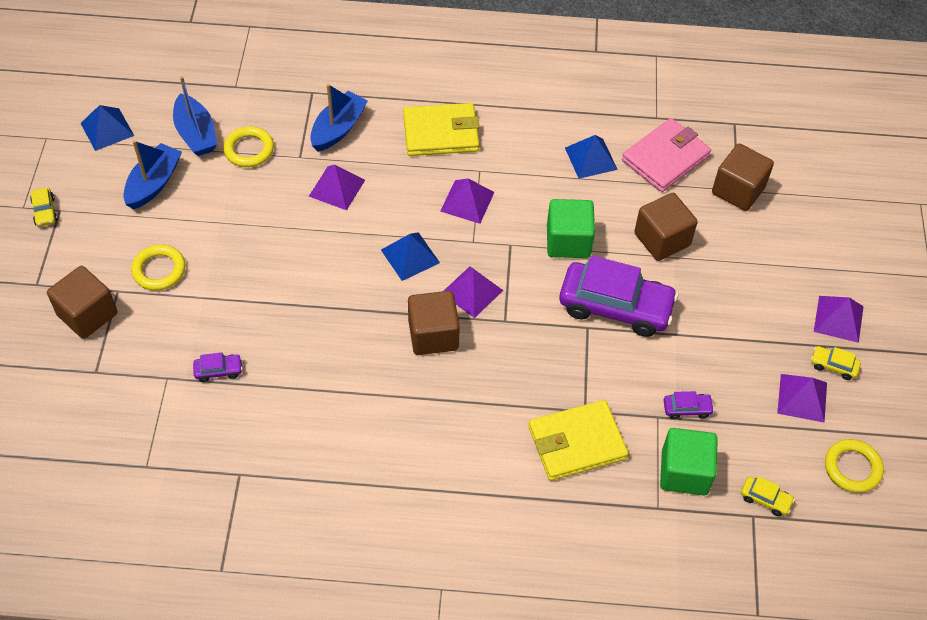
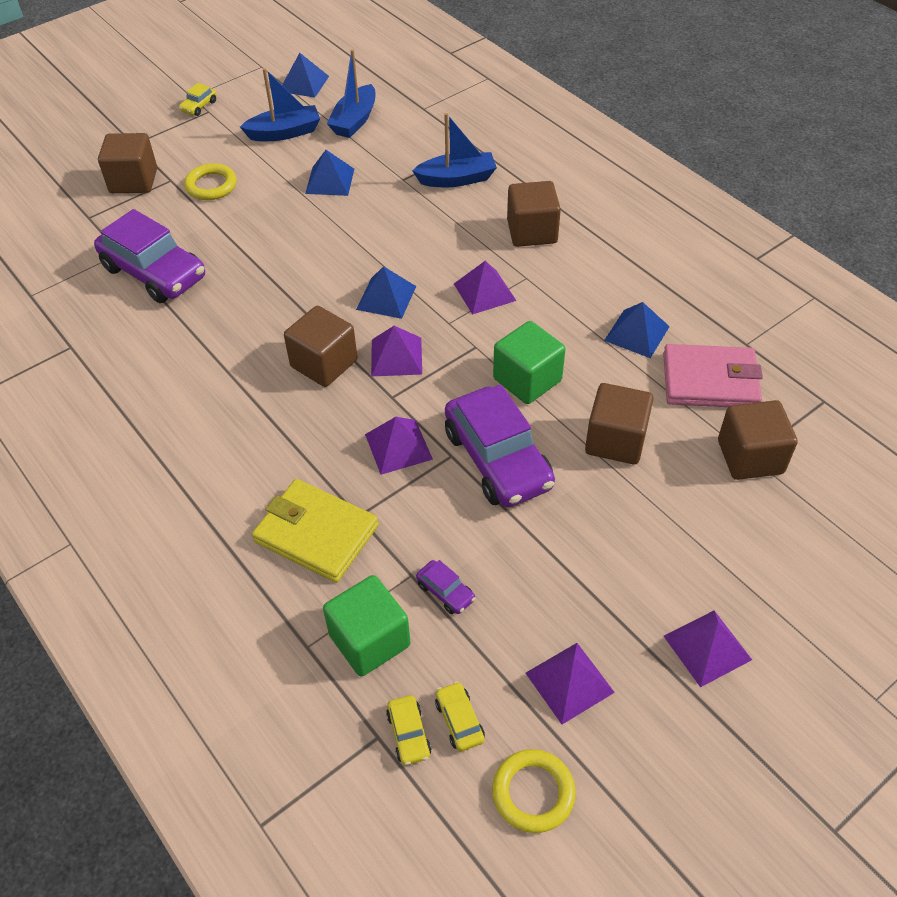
camera: 50 degrees right, 5 degrees down
(218, 370) = (154, 273): purple car -> purple car, size x2.42
(247, 198) = (330, 181): none -> blue pyramid
(249, 150) = (375, 152): yellow ring -> none
(337, 188) = (399, 216): purple pyramid -> purple pyramid (398, 446)
(441, 133) = (532, 232): yellow wallet -> brown cube
(833, 366) = (642, 684): yellow car -> yellow car (459, 720)

